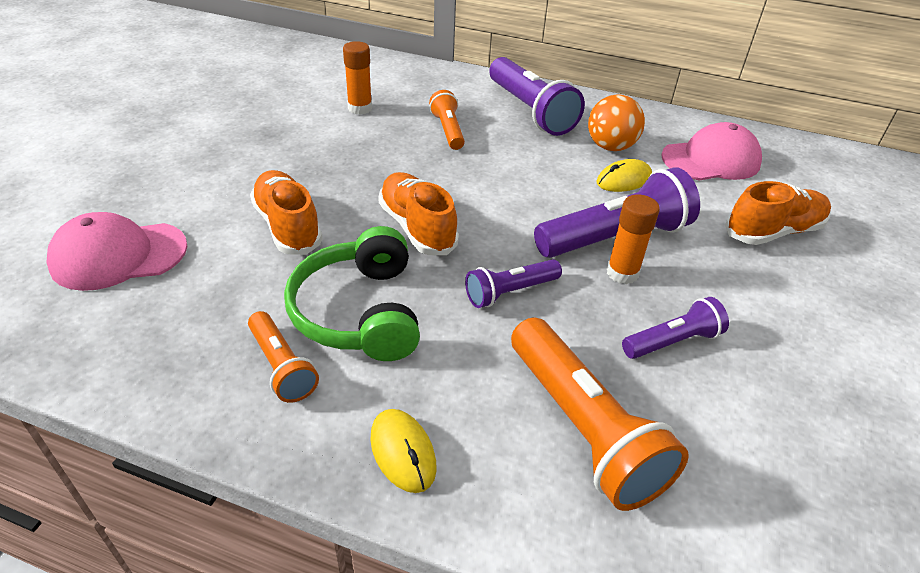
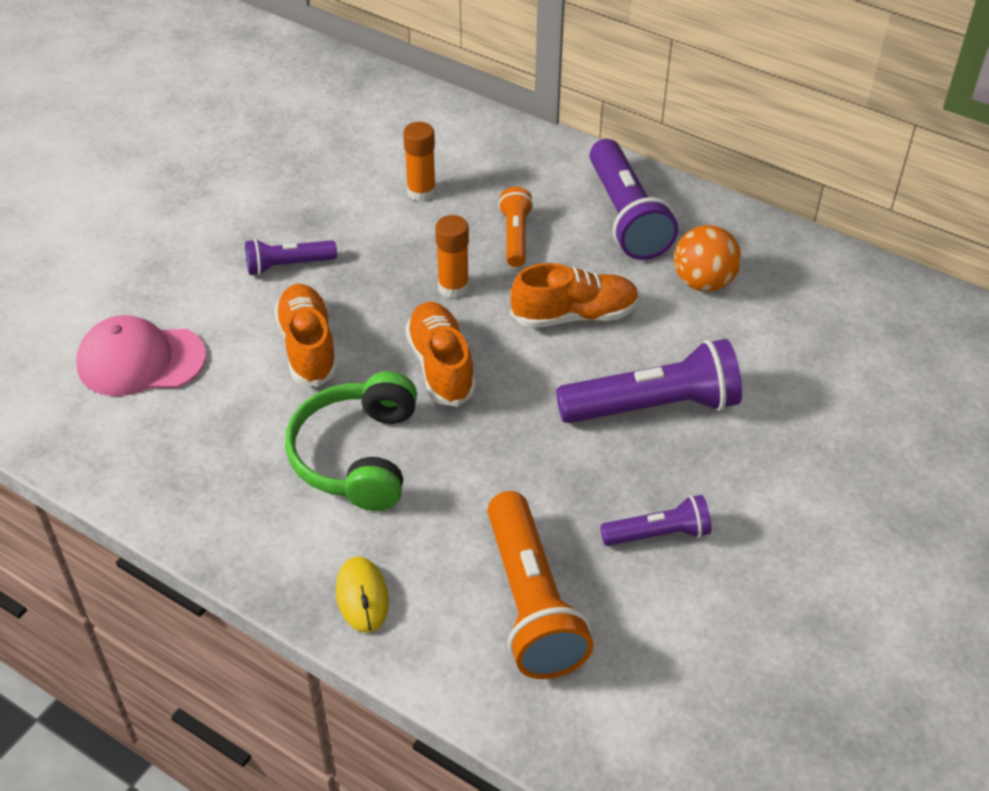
camera: 15 degrees right, 5 degrees up
(282, 367) = (274, 501): orange flashlight -> none
(510, 292) = (513, 455): purple flashlight -> purple flashlight (288, 265)
(622, 273) = (641, 451): orange glue stick -> orange glue stick (453, 287)
(624, 180) = (698, 332): yellow mouse -> none
(711, 160) = (820, 316): pink cap -> none
(773, 231) = (842, 423): orange shoe -> orange shoe (574, 315)

